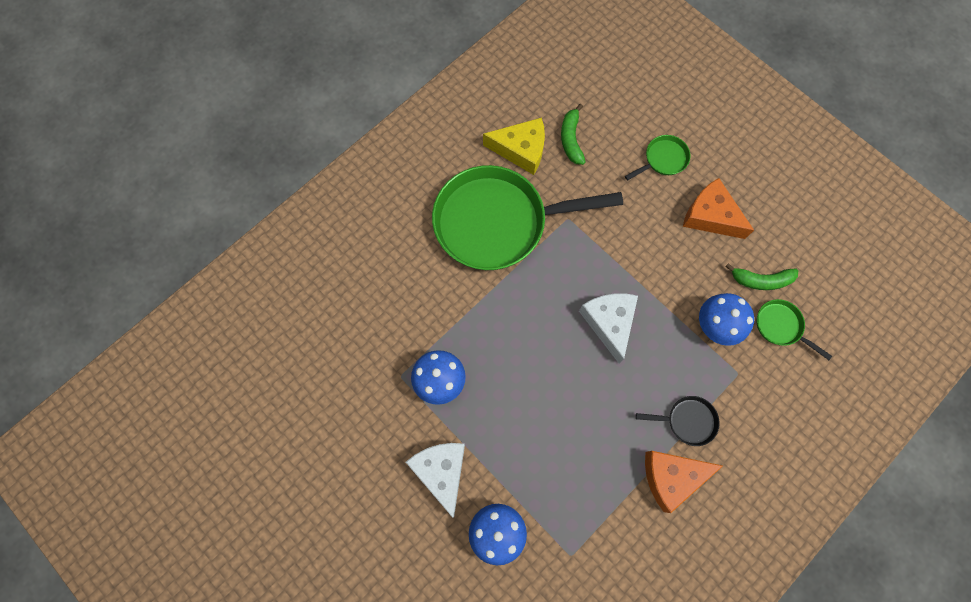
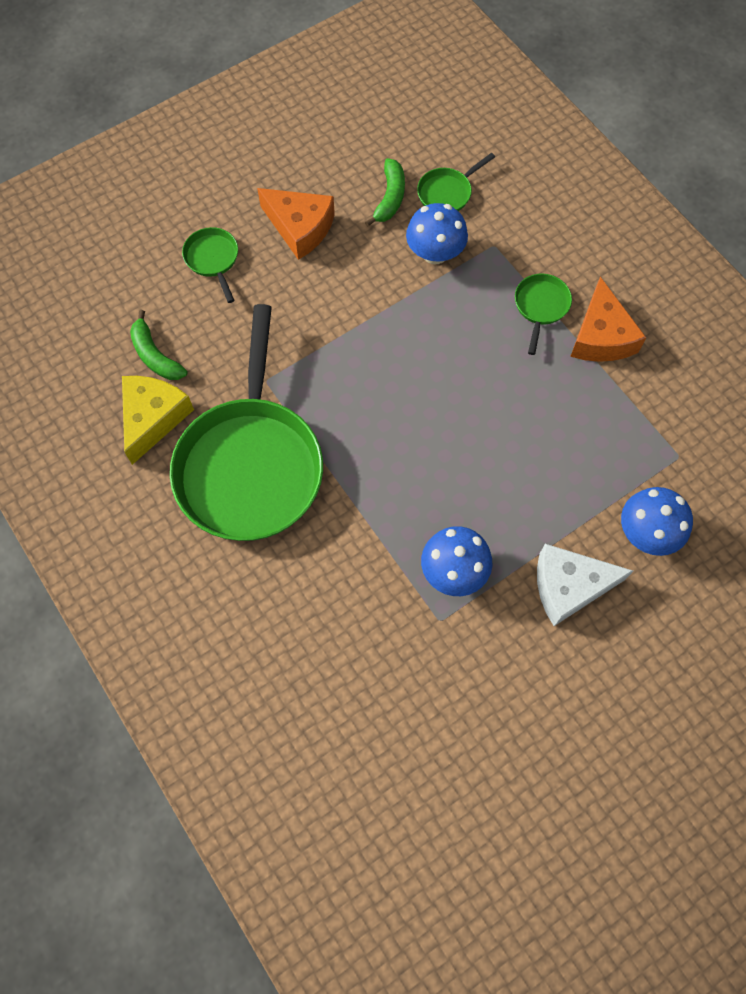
camera: 80 degrees left, 5 degrees down
(571, 139) = (155, 355): green banana -> green banana turned 45 degrees clockwise
(609, 322) = (412, 362): white cheese -> none
(687, 421) = (540, 307): black pan -> green pan
(710, 216) = (300, 228): orange cheese -> orange cheese turned 105 degrees counterclockwise

